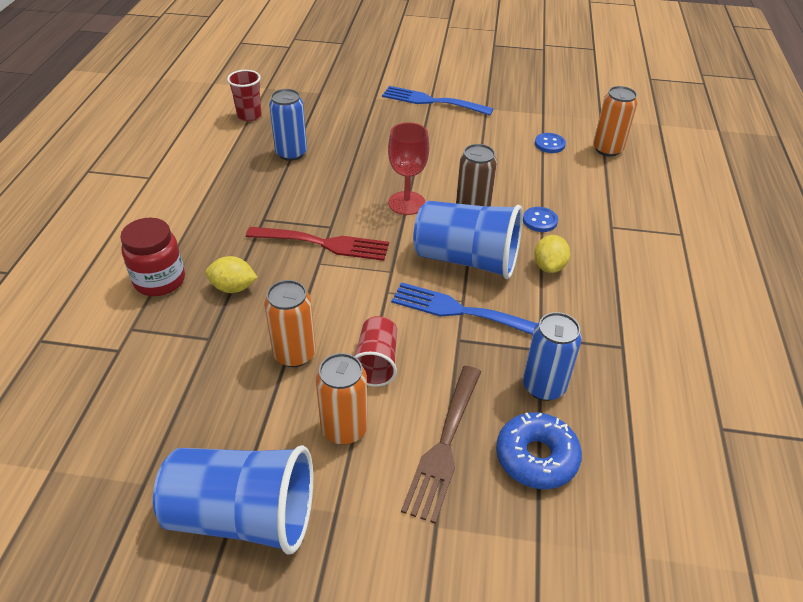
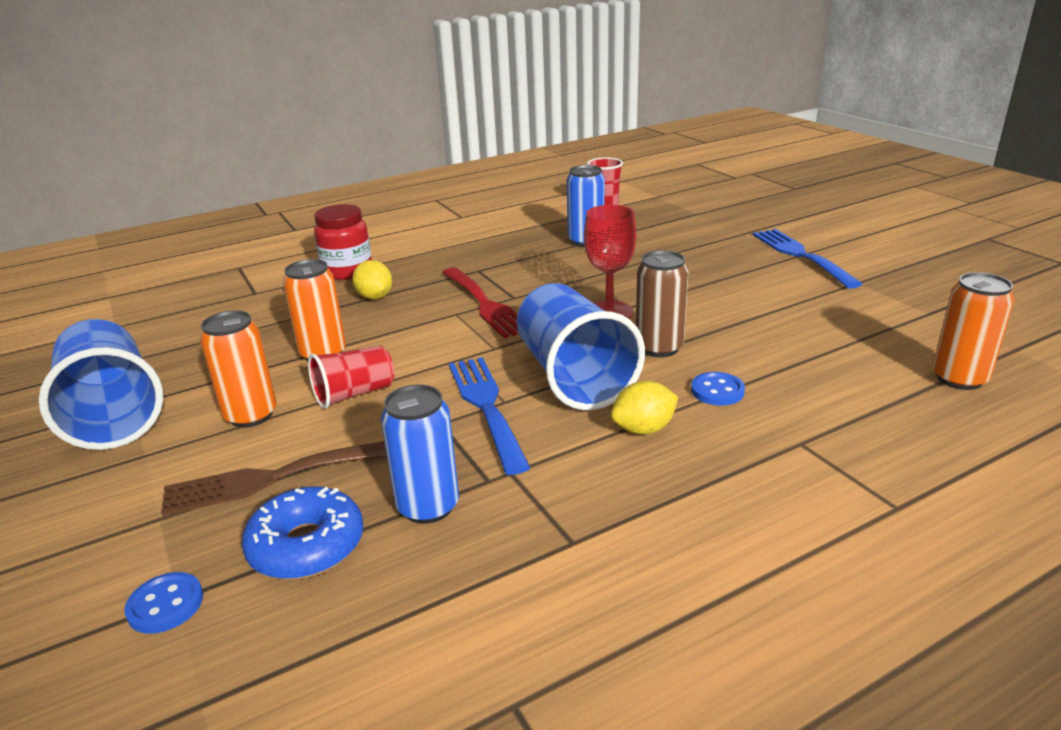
camera: 55 degrees right, 15 degrees down
(549, 144) = (877, 340): blue button -> blue button (165, 605)

